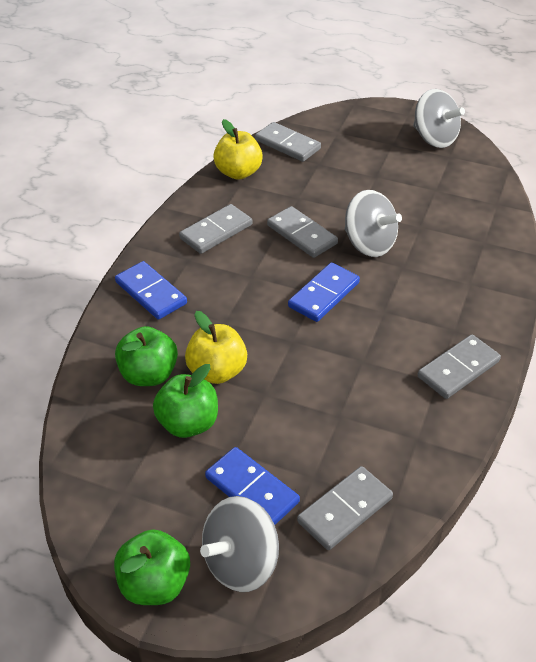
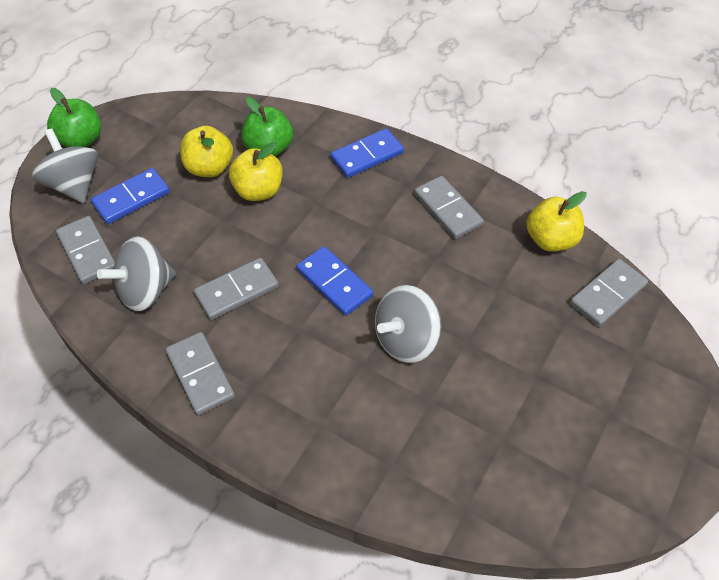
camera: 100 degrees right, 10 degrees up
(188, 423) = (209, 168): green apple -> yellow apple
(301, 235) = (432, 280): grey domino -> grey domino (237, 290)
(434, 138) = (625, 472): grey spinning top -> grey spinning top (146, 290)

